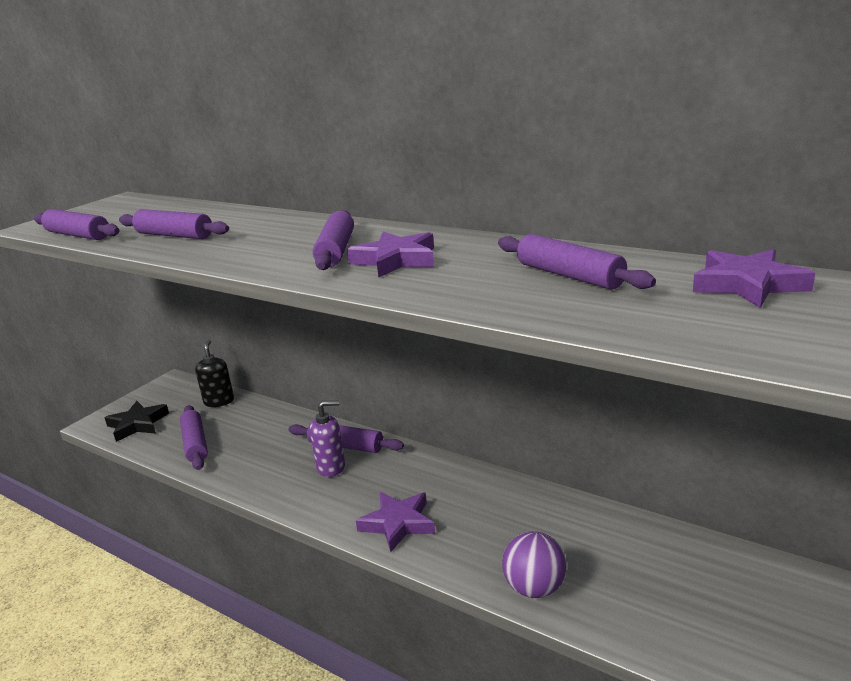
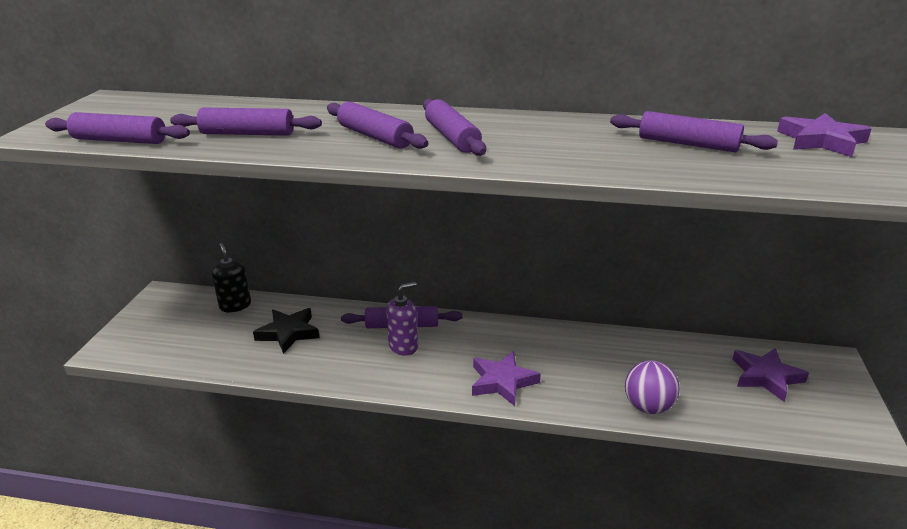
camera: 25 degrees left, 5 degrees up
(137, 424) = (159, 342): black star -> black star (288, 333)
(195, 444) = (244, 350): purple rolling pin -> purple rolling pin (374, 137)
(395, 260) = (522, 142): purple star -> purple star (766, 377)

